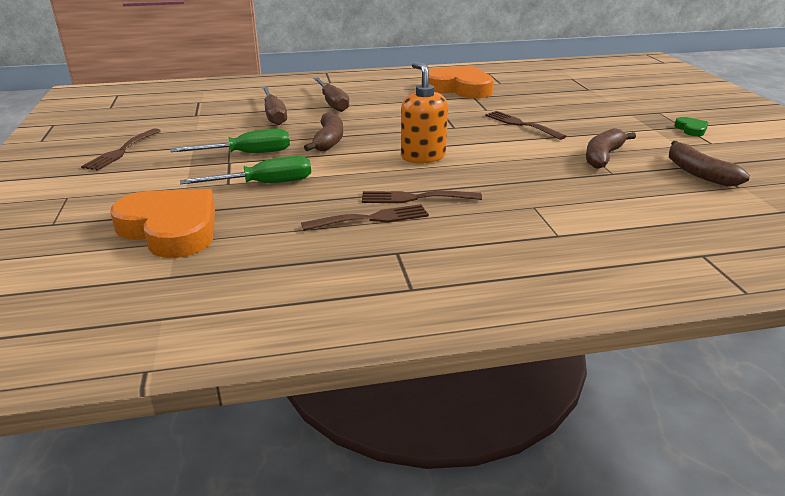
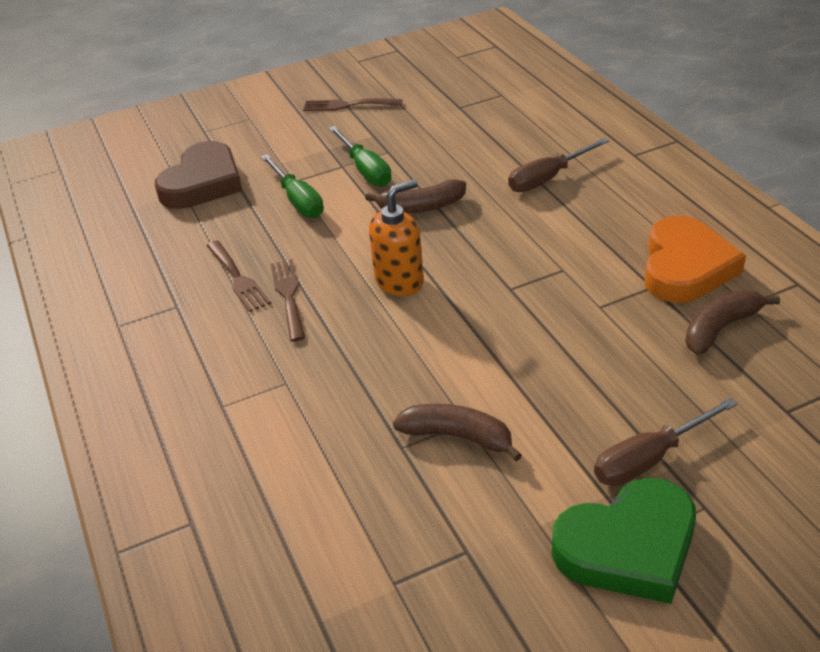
camera: 80 degrees right, 10 degrees up
(171, 229) = (203, 183): orange heart -> brown heart
(274, 115) = (483, 152): brown screwdriver -> brown screwdriver (649, 459)
(521, 124) = (551, 347): brown fork -> none
(691, 129) = (628, 547): green heart -> green heart, size x2.37
(698, 173) = (429, 540): brown banana -> brown banana (720, 328)

